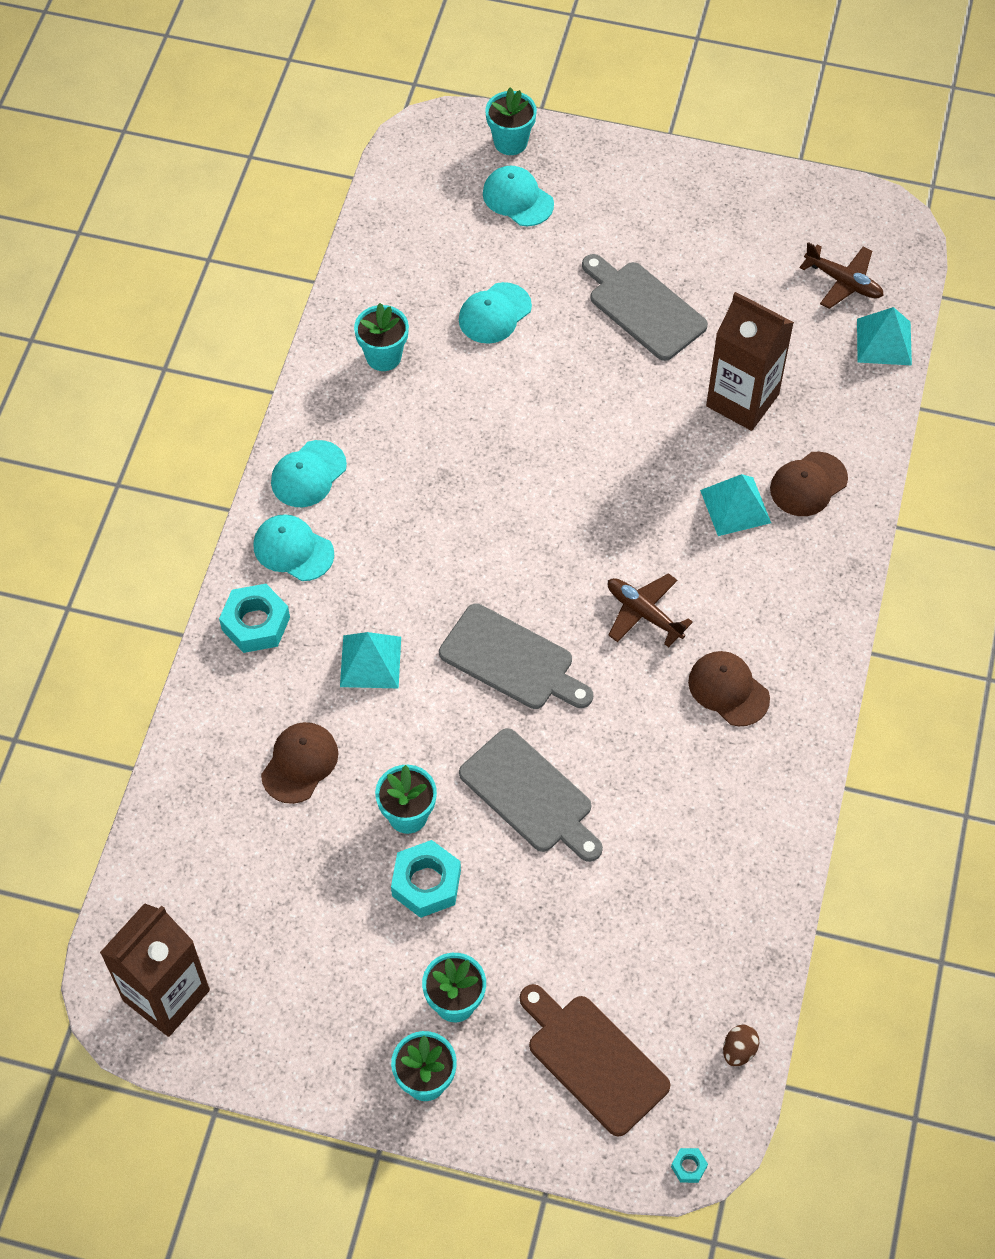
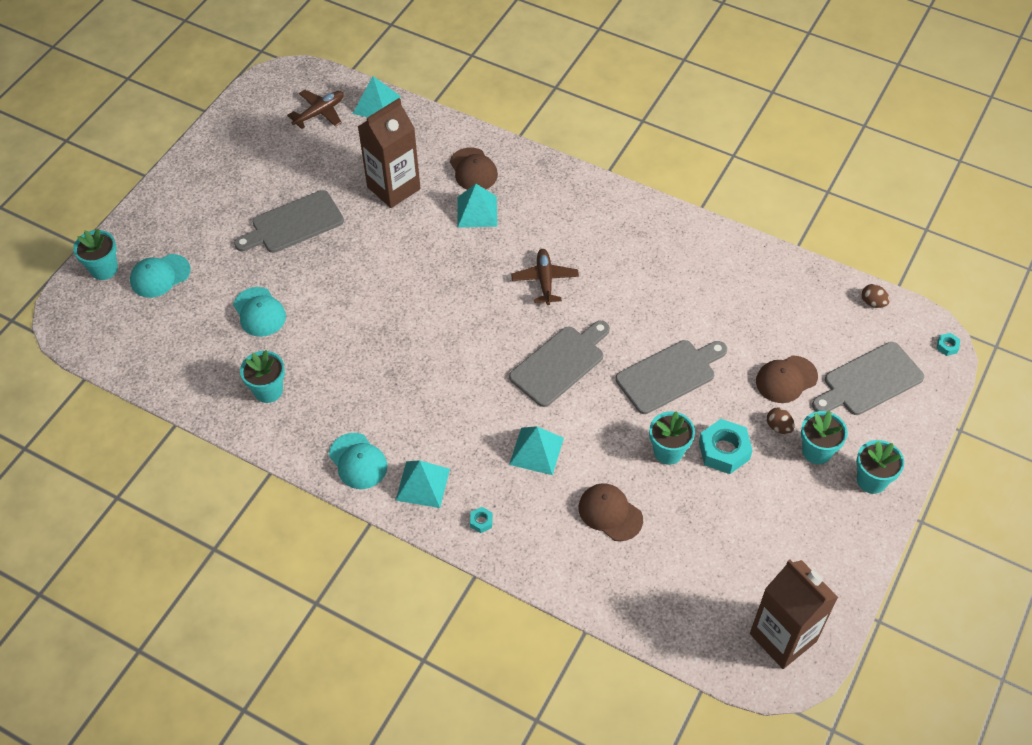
camera: 75 degrees left, 5 degrees down
(256, 623) = (481, 521): turquoise nut -> turquoise nut, size x0.46
(293, 549) = (423, 484): turquoise cap -> turquoise pyramid
(482, 947) = (778, 427): none -> brown egg
(593, 1060) = (869, 381): brown cutting board -> grey cutting board
(643, 613) = (545, 280): brown plane -> brown plane turned 120 degrees clockwise
(728, 689) = (616, 248): brown cap -> brown cap (786, 379)

